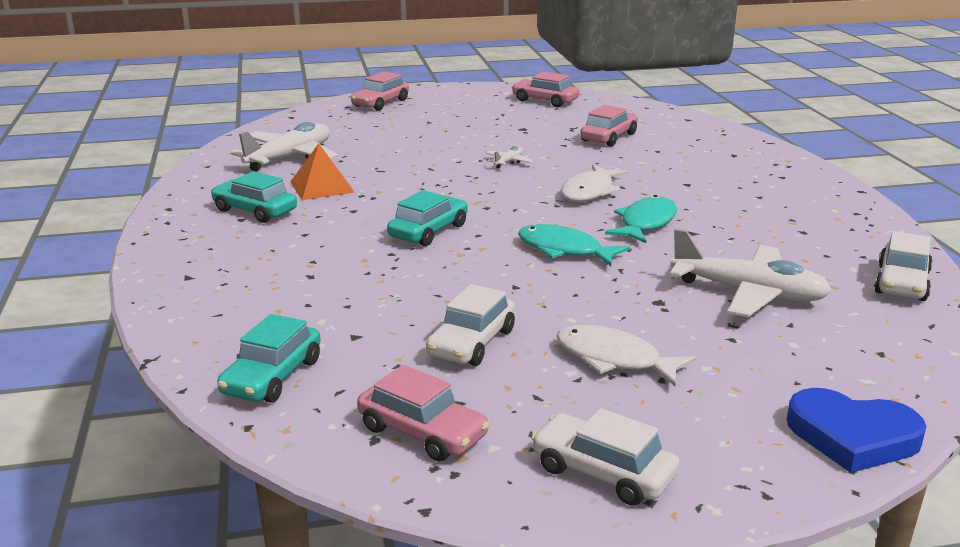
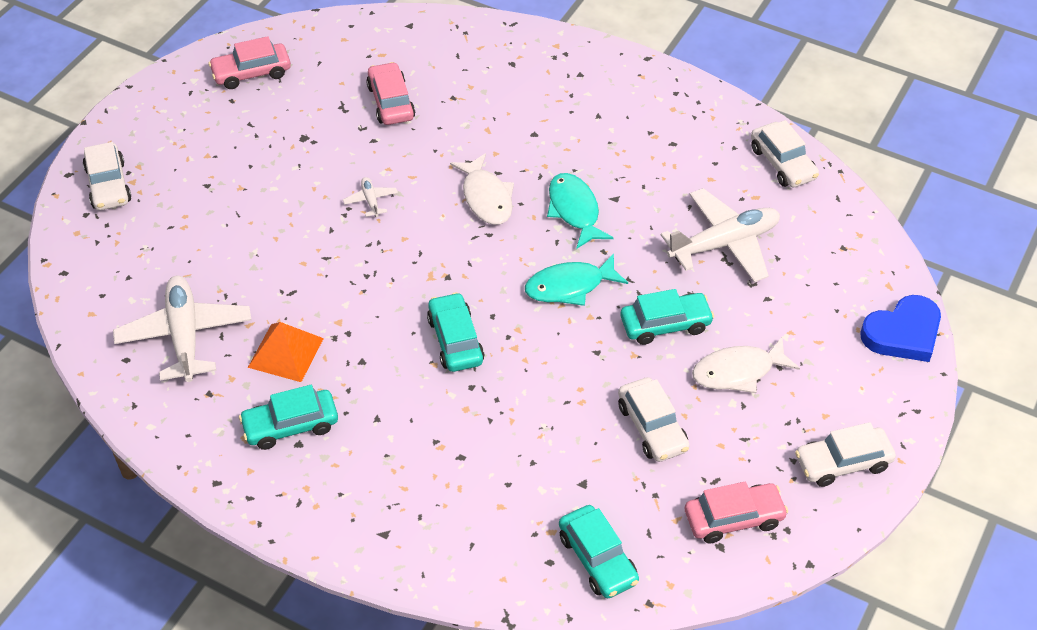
camera: 50 degrees left, 25 degrees up
(380, 103) = (108, 185): pink car -> white car
(602, 303) = (665, 324): none -> turquoise car

